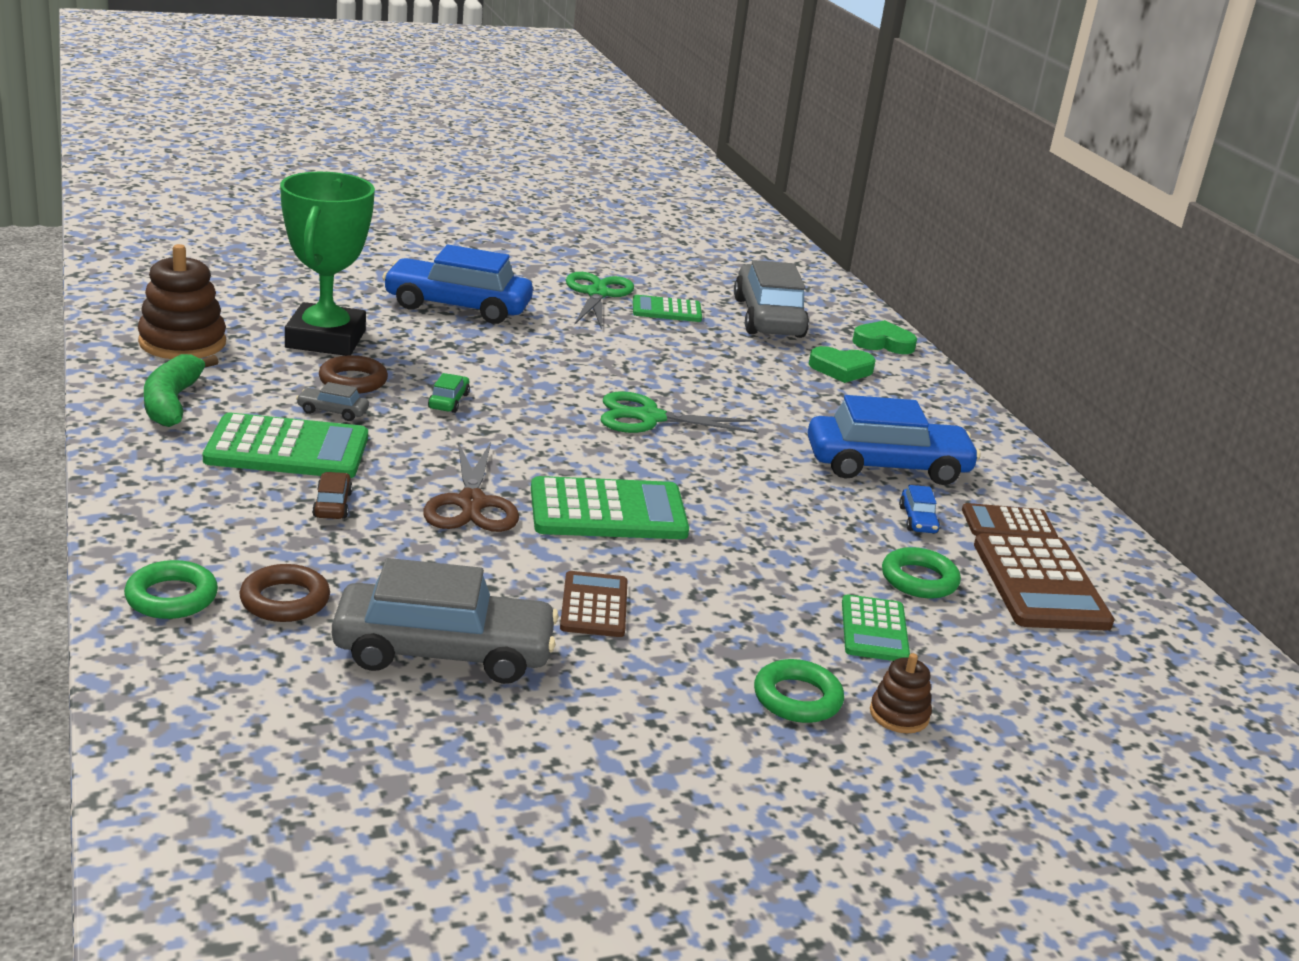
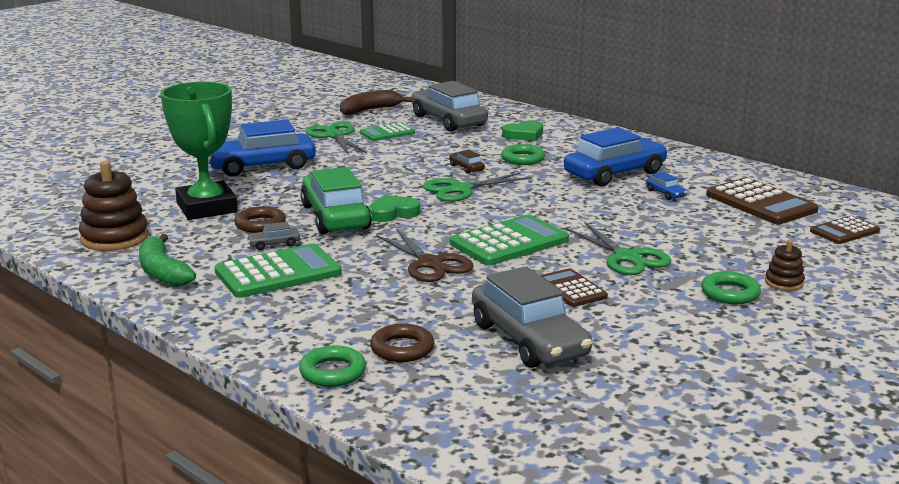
camera: 25 degrees left, 5 degrees down
(332, 505) = (352, 292): brown car -> brown car (466, 168)
(443, 652) = (529, 340): grey car -> grey car turned 90 degrees clockwise
(448, 401) = (335, 217): green car -> green car, size x2.45
(688, 272) = (370, 110): none -> brown banana
(730, 591) = (626, 257): none -> green scissors
(874, 630) = (719, 250): green calculator -> none
(883, 343) = (526, 116): green heart -> green heart (393, 213)
(919, 580) = (706, 220): green ring -> green ring (523, 159)
(1008, 524) = (709, 181): brown calculator -> brown calculator (844, 231)

